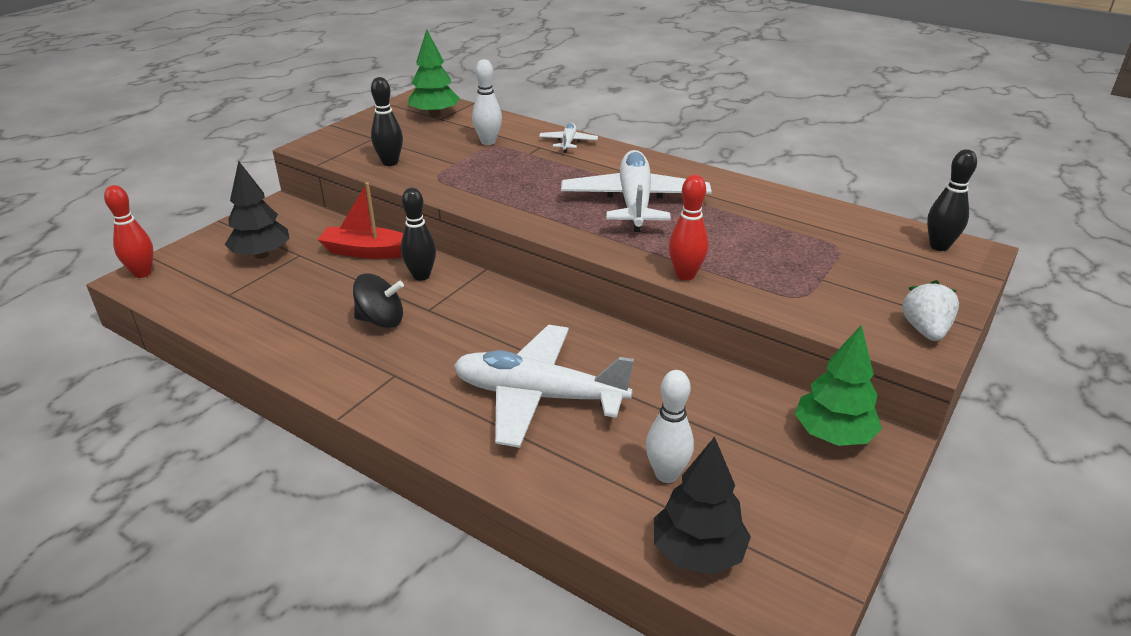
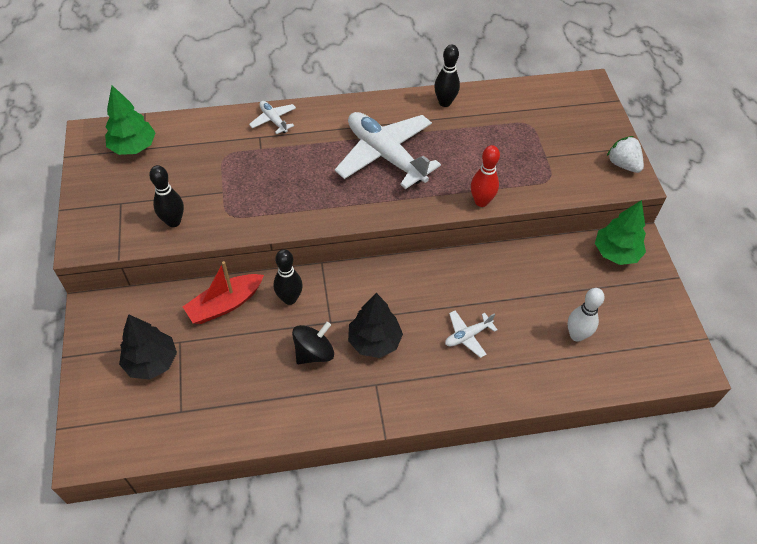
camera: 45 degrees left, 20 degrees up
(142, 273) = (84, 445): red bowling pin -> none
(488, 142) = (216, 154): white bowling pin -> none
(539, 396) = (467, 336): white plane -> white plane, size x0.45
(698, 552) = (632, 367): black tree -> black tree (374, 341)
(939, 246) = (571, 91): black bowling pin -> black bowling pin (445, 102)

